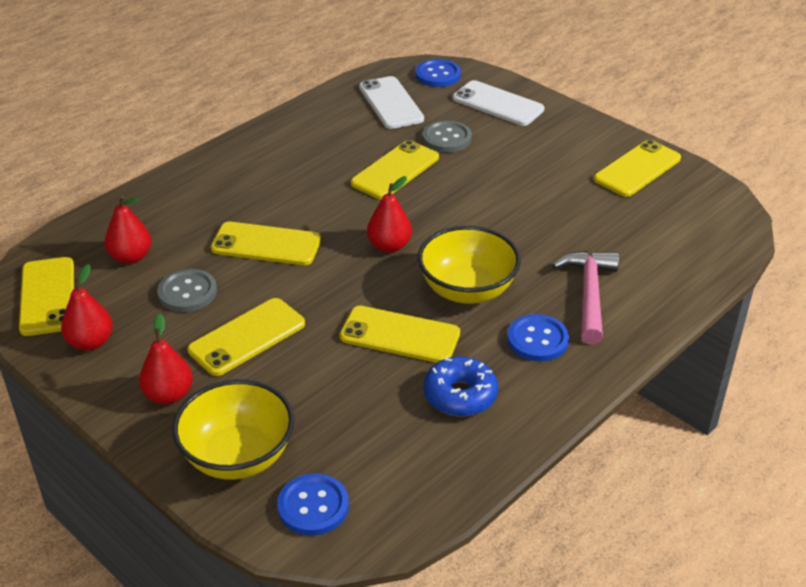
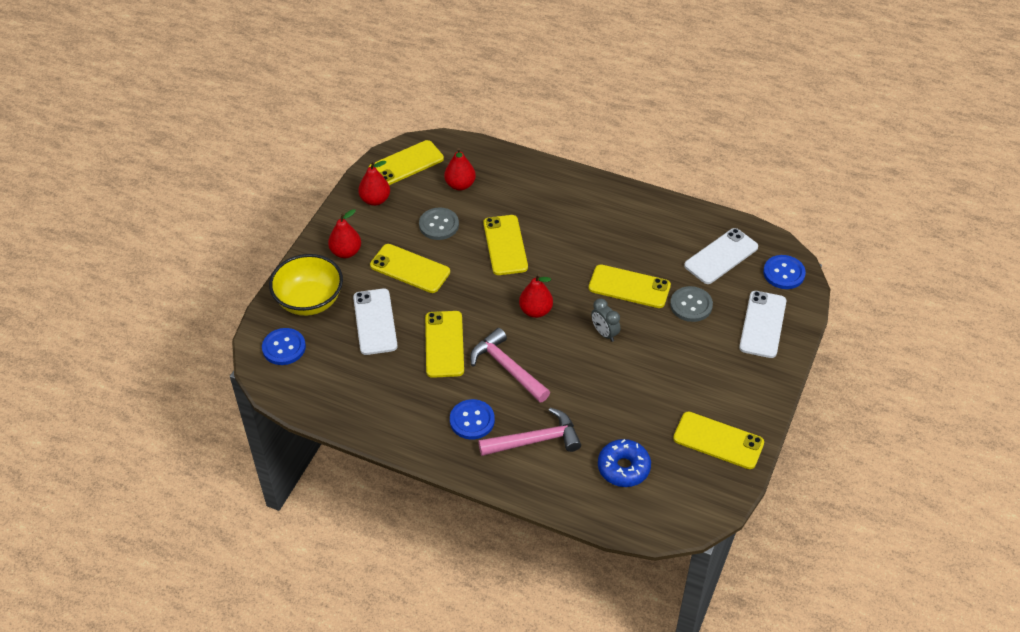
camera: 70 degrees right, 10 degrees up
(322, 393) = (375, 322): none -> white phone
(453, 204) = (604, 333): none -> grey clock
(460, 395) = (400, 391): blue donut -> blue donut (623, 468)
(467, 290) = (507, 368): yellow bowl -> pink hammer

